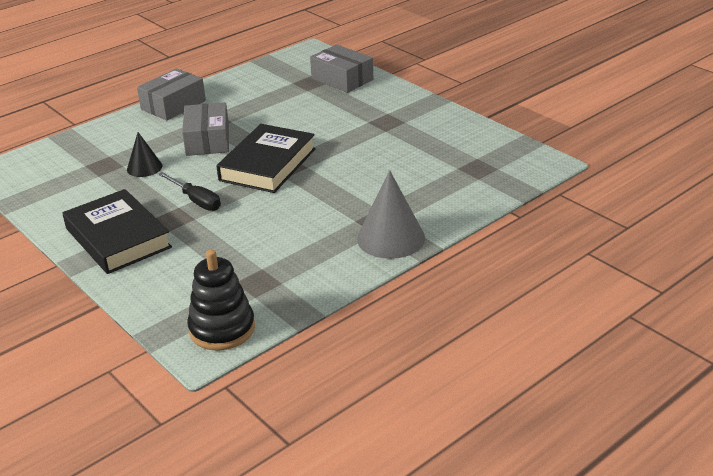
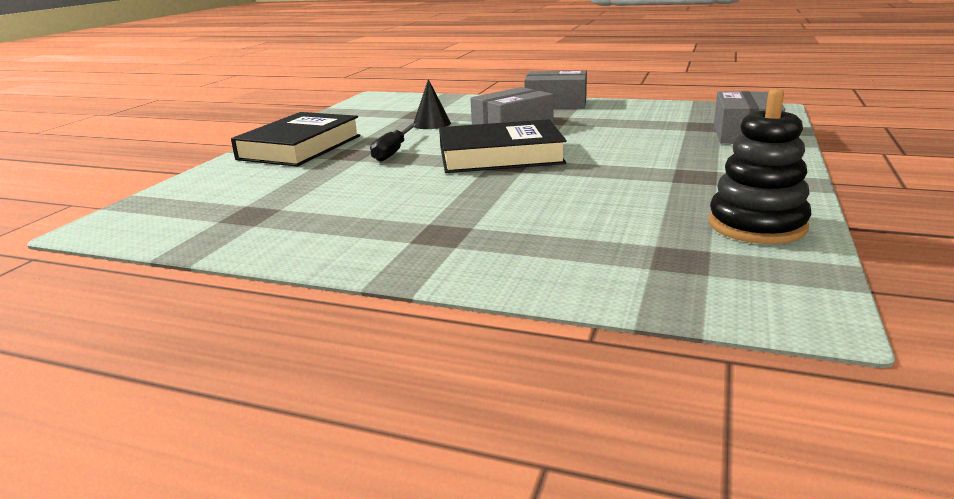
camera: 60 degrees right, 10 degrees down
(222, 329) = (146, 224): black stacking toy -> black stacking toy (757, 225)
(391, 238) = (405, 254): grey cone -> none

